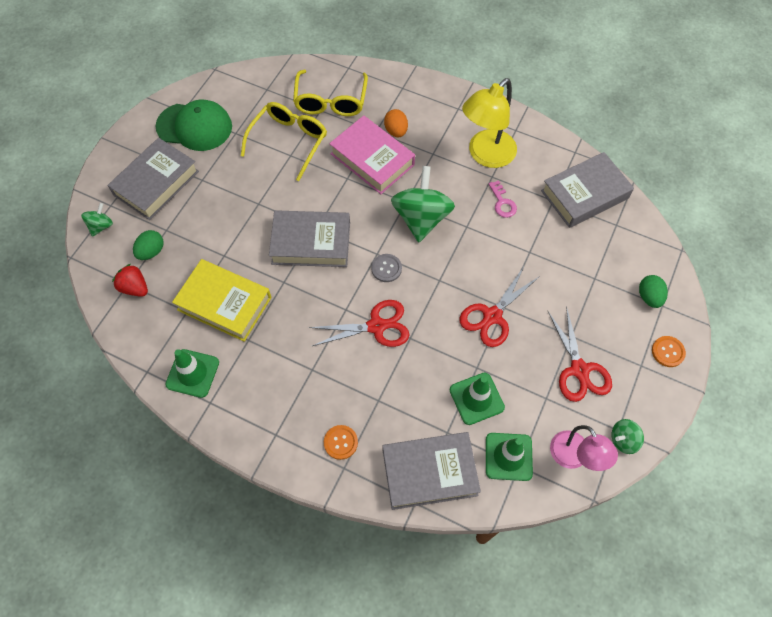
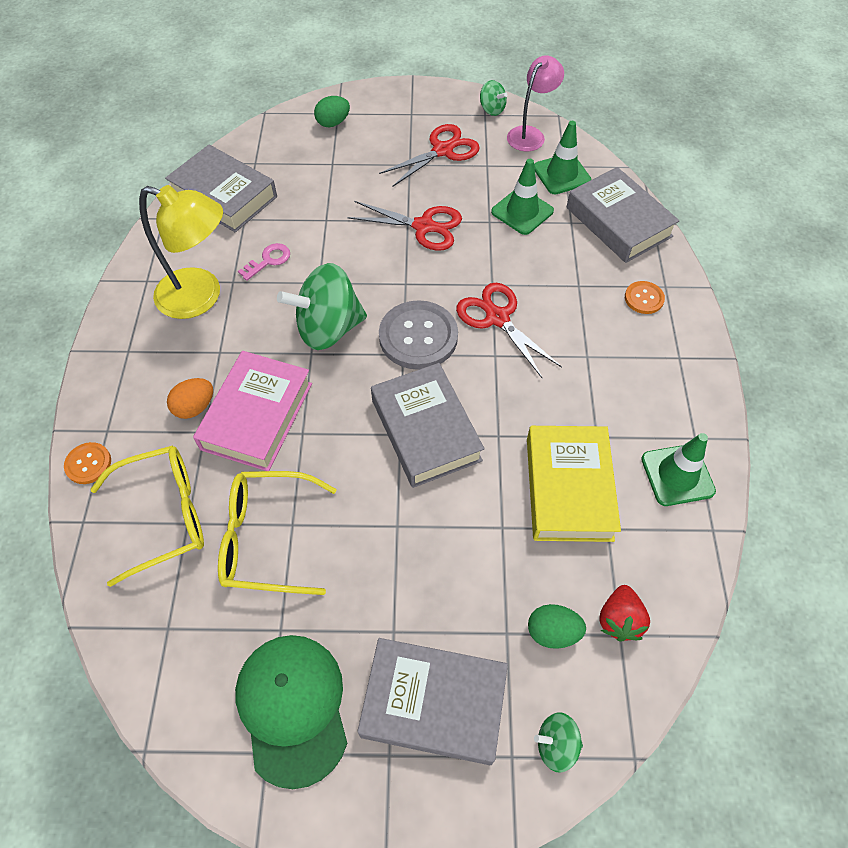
camera: 115 degrees left, 5 degrees down
(386, 268) = (418, 337): grey button -> grey button, size x1.97
(668, 352) = (386, 100): orange button -> orange button (88, 464)

